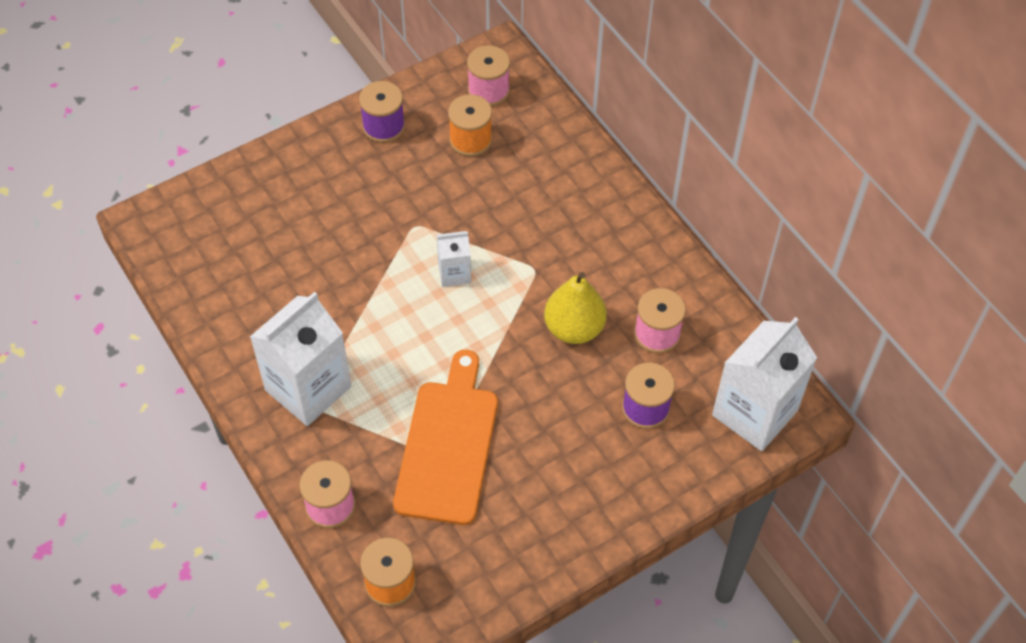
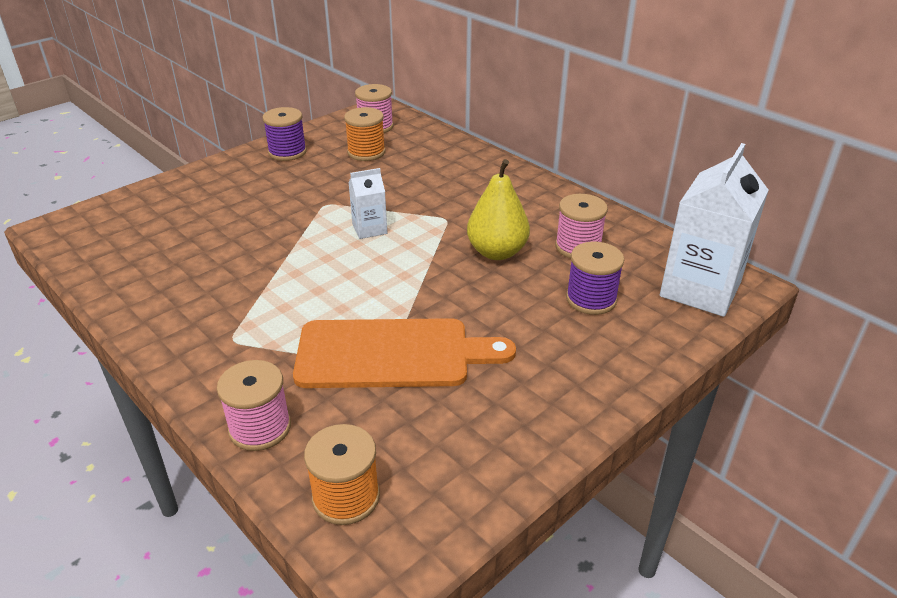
camera: 10 degrees left, 20 degrees down
(308, 388) = (227, 327): white carton -> none
(448, 445) = (392, 354): orange cutting board -> orange cutting board turned 90 degrees clockwise

